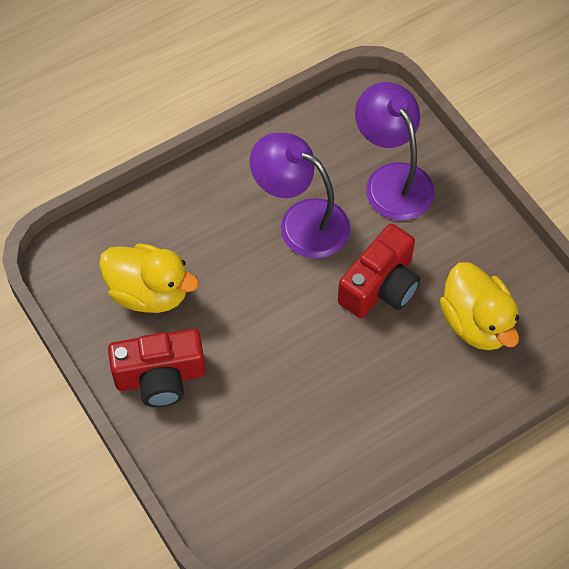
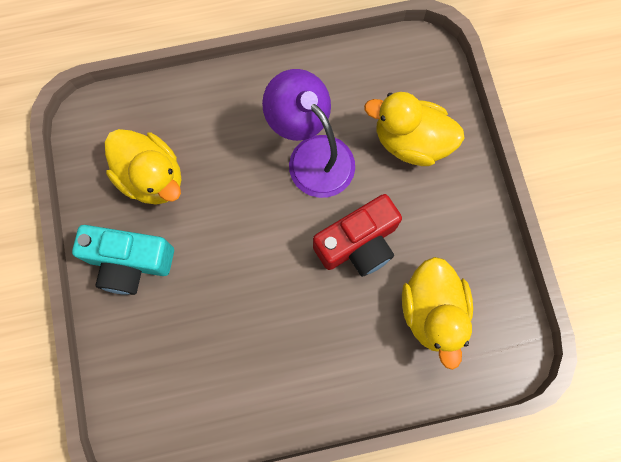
camera: 20 degrees right, 15 degrees up
(160, 377) = (130, 262): red camera -> turquoise camera
(392, 180) = (411, 142): purple lamp -> yellow duck

